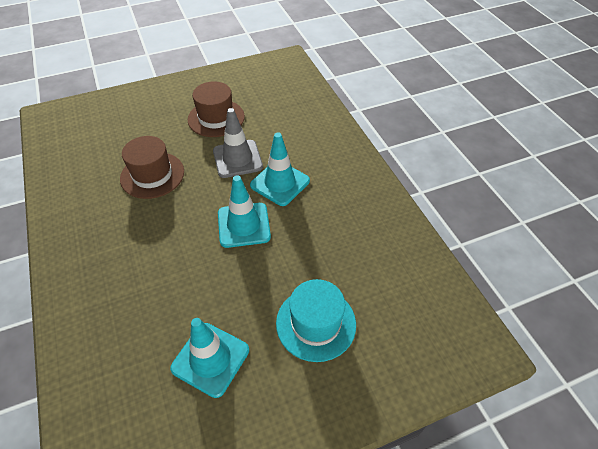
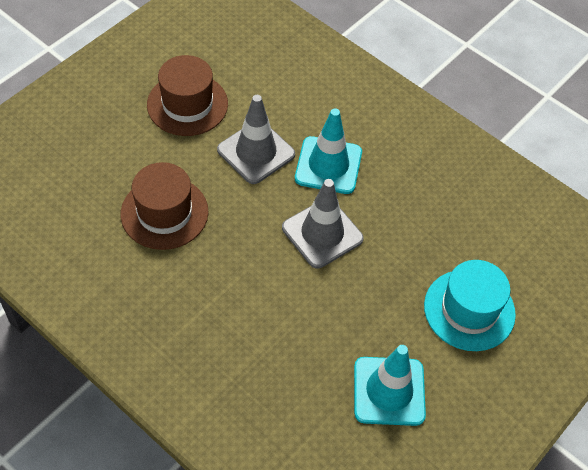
camera: 30 degrees left, 5 degrees up
(244, 225) = (322, 233): turquoise traffic cone -> grey traffic cone

